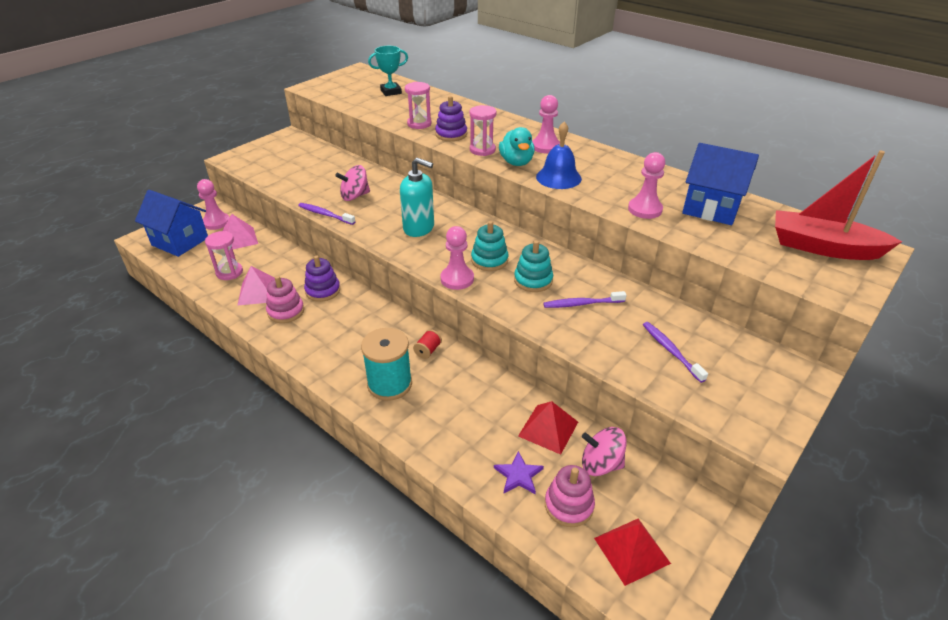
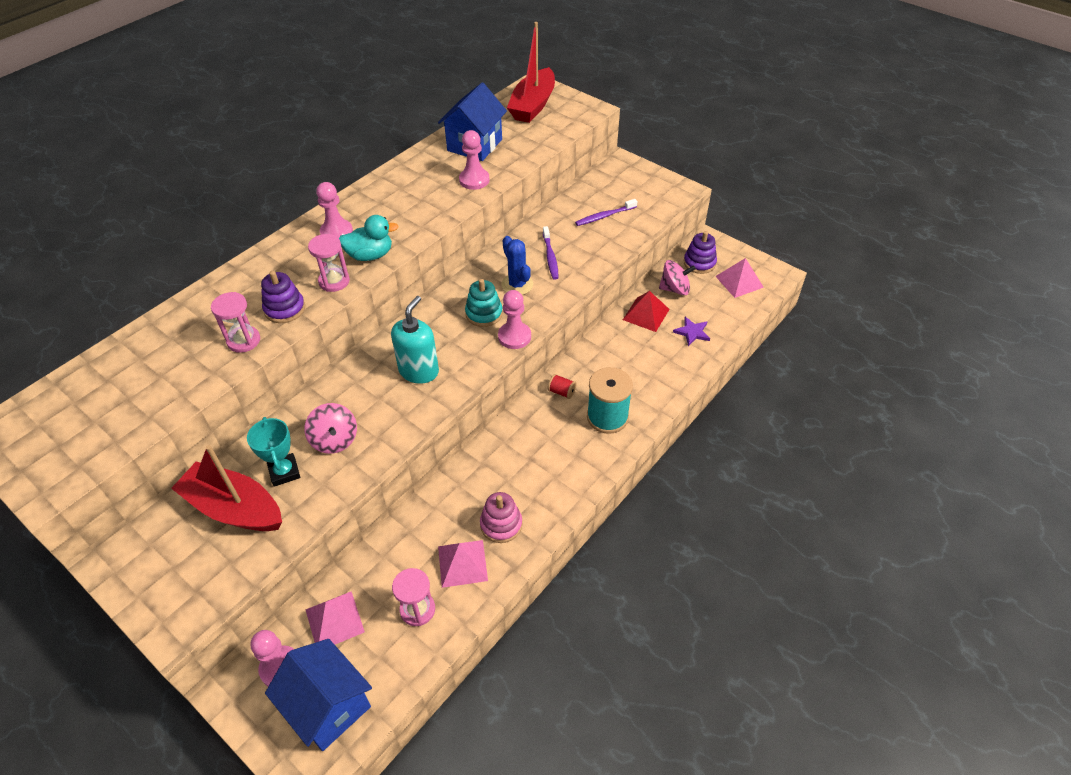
camera: 90 degrees left, 10 degrees up
(180, 241) = (329, 706): blue house -> blue house turned 75 degrees counterclockwise
(308, 166) = (234, 508): none -> red boat
(323, 291) = (464, 494): purple stacking toy -> purple stacking toy (699, 263)
(325, 214) = (376, 465): purple toothbrush -> none
(391, 92) = (114, 380): turquoise trophy -> turquoise trophy (284, 472)
(533, 280) = (517, 285): turquoise stacking toy -> blue cactus
(558, 177) = (408, 227): blue bell -> none
(569, 505) = (712, 307): pink stacking toy -> none
(601, 464) = (674, 289): pink spinning top -> pink spinning top turned 105 degrees counterclockwise
(632, 550) = (739, 281): red pyramid -> pink pyramid

